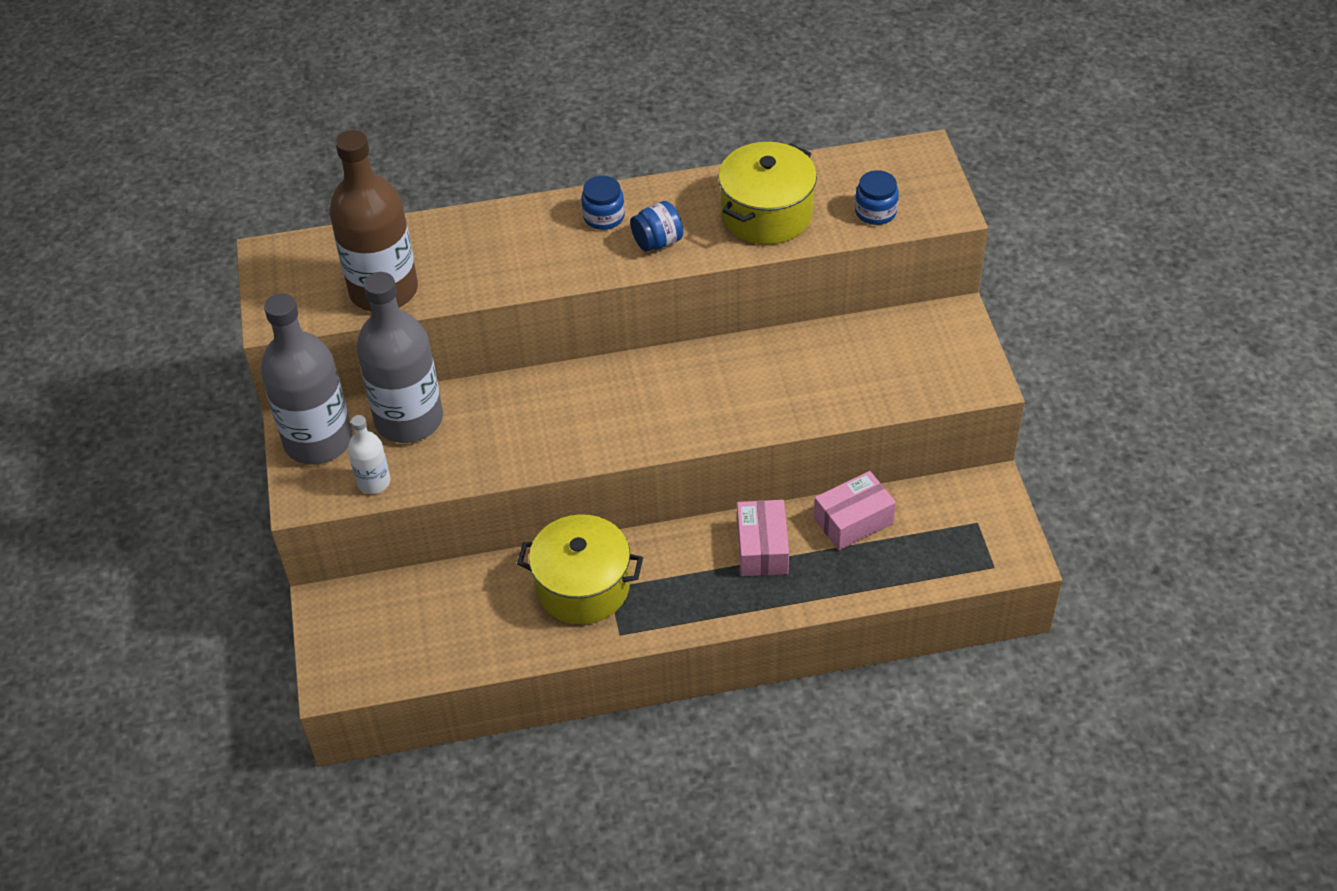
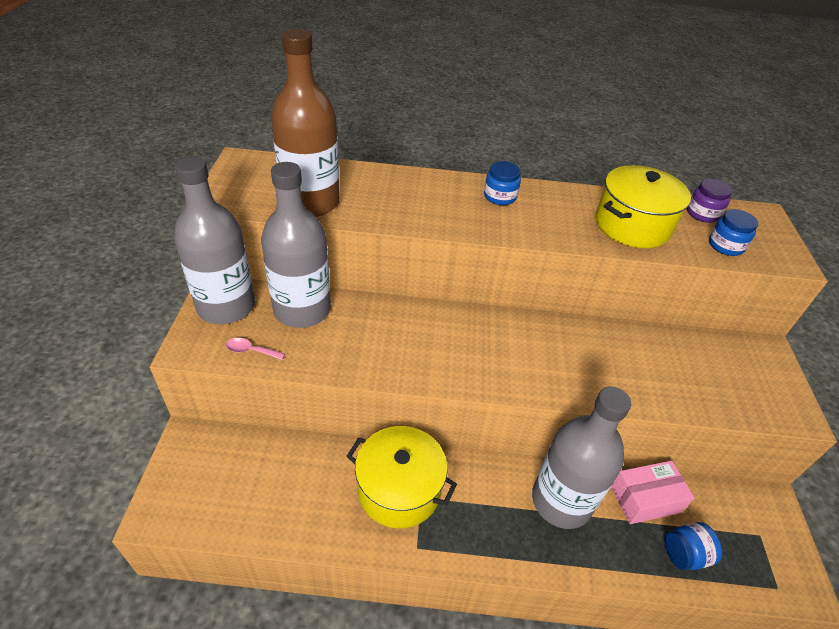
camera: 10 degrees right, 5 degrees down
(373, 482) = (251, 351): white bottle -> pink spoon
(657, 242) = (538, 223): blue jar -> blue jar (684, 554)
(762, 548) = (561, 501): pink box -> grey bottle
(849, 172) = (702, 213): none -> purple jar

